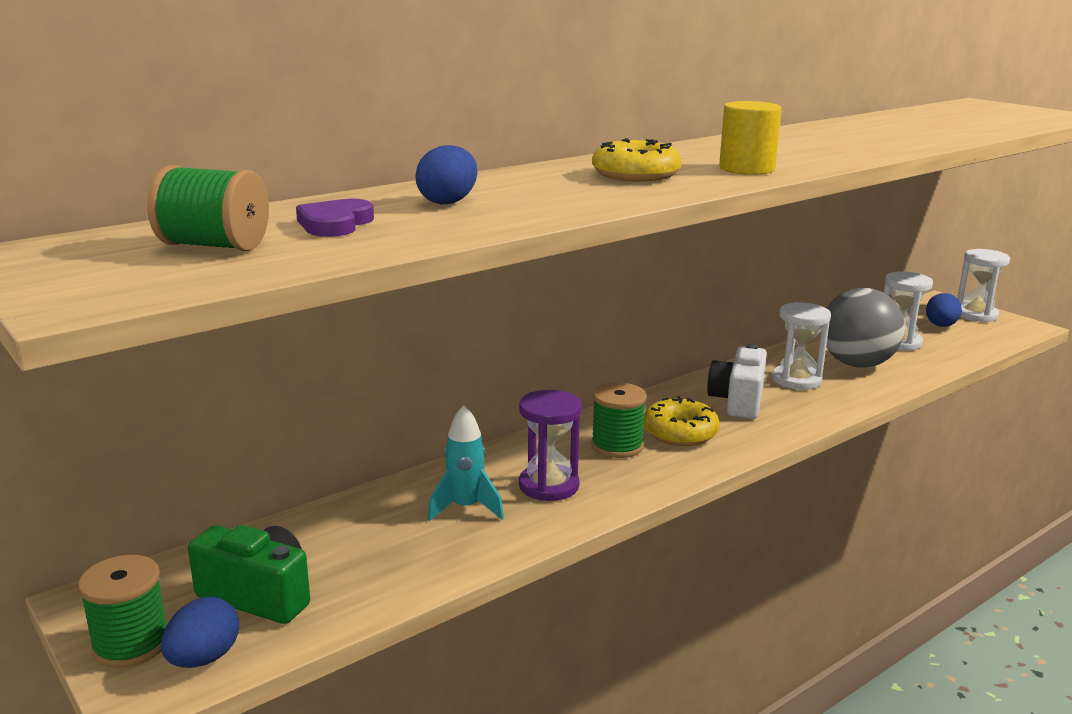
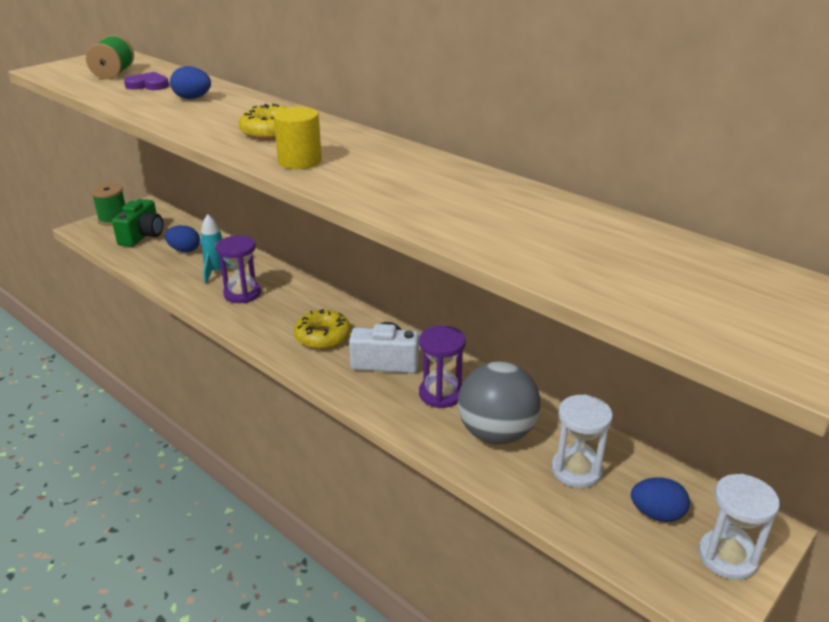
camera: 80 degrees right, 10 degrees up
(204, 658) = (100, 234): blue egg -> blue egg (184, 250)
(617, 446) = (298, 313): green spool -> none
(796, 380) = (441, 394): white hourglass -> purple hourglass

